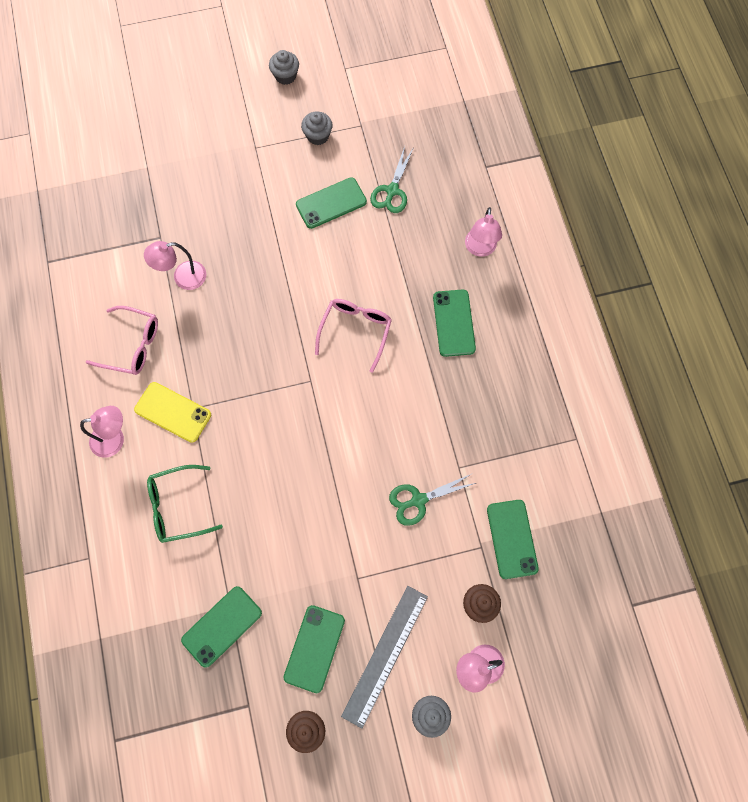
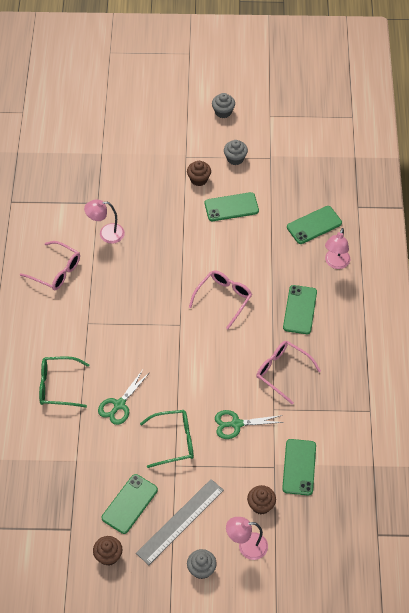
camera: 15 degrees right, 15 degrees down
(114, 439) = (25, 330): pink lamp -> none
(173, 412) = (73, 322): yellow phone -> none
(222, 626) = (67, 472): green phone -> green phone (314, 225)
(280, 175) = (199, 179): none -> brown cupcake
(346, 545) = (174, 441): none -> green glasses
(392, 191) = (280, 208): green scissors -> green scissors (119, 405)
(456, 413) = (282, 372): none -> pink glasses

